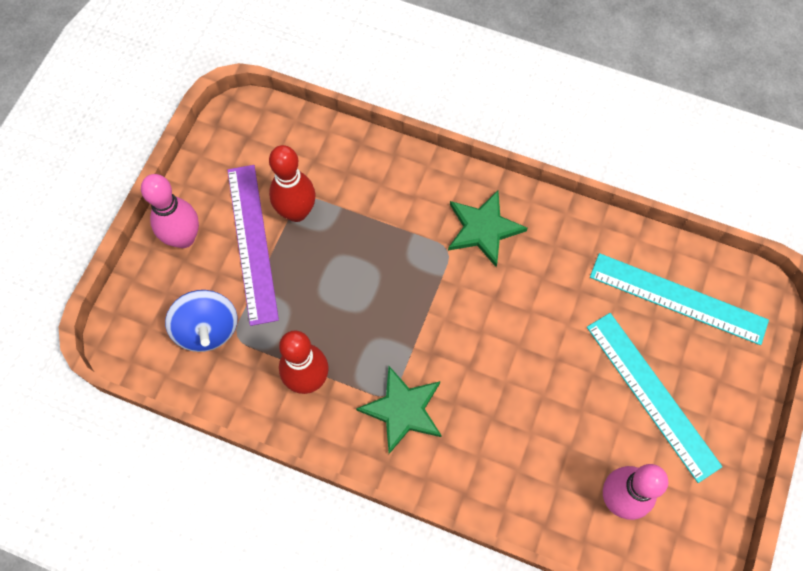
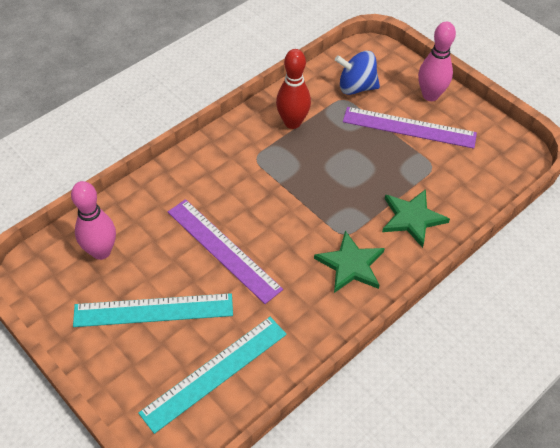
camera: 115 degrees right, 15 degrees down
(296, 212) = (422, 158): red bowling pin -> none
(403, 410) = (241, 161): green star -> green star (412, 218)
(538, 364) = (223, 250): none -> purple ruler

